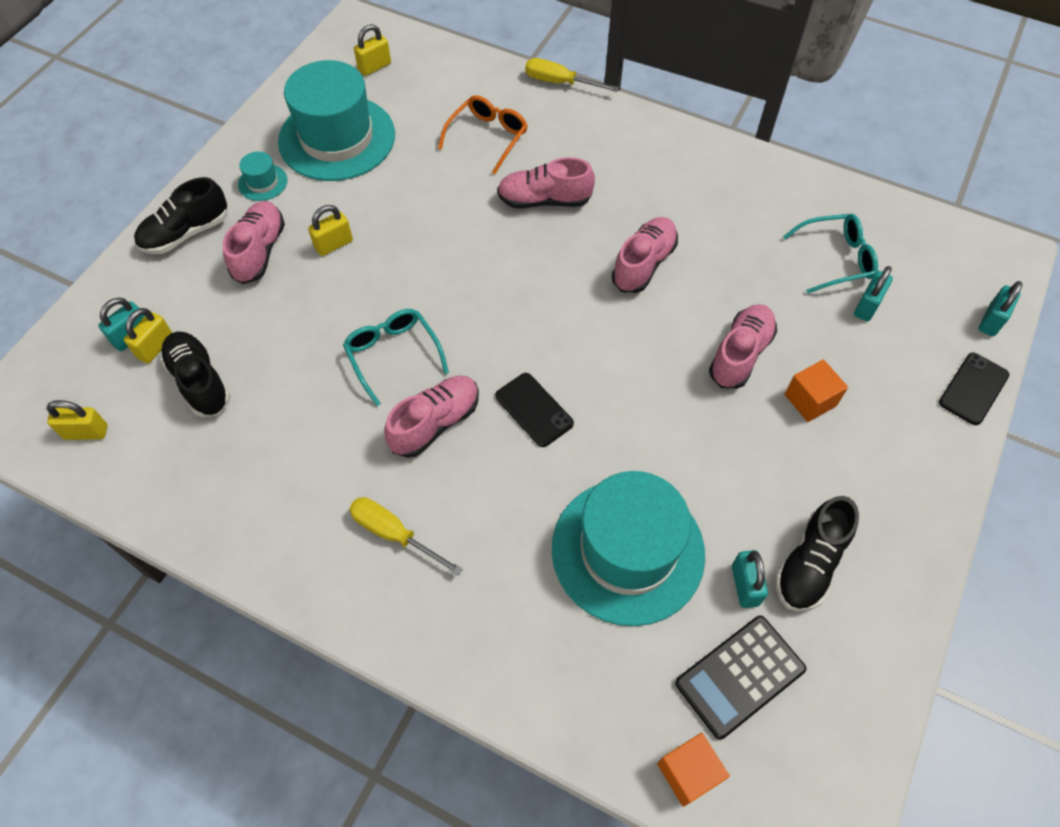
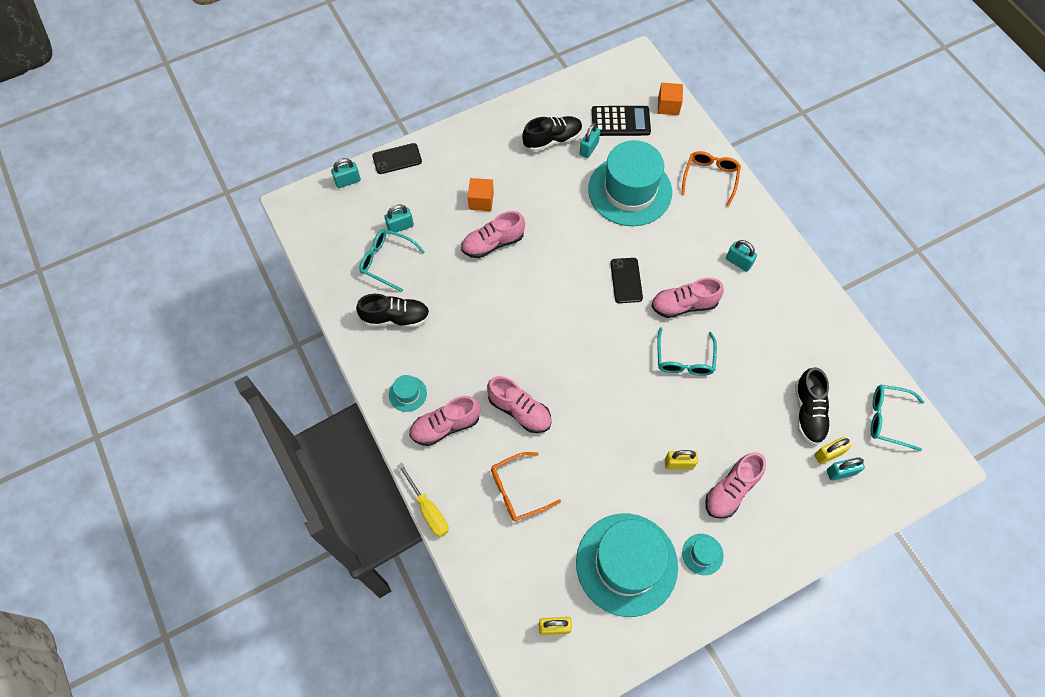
camera: 145 degrees left, 5 degrees up
(86, 432) = (888, 419): yellow padlock -> turquoise glasses
(186, 233) = (776, 540): black shoe -> black shoe (395, 318)
(394, 534) = (738, 262): yellow screwdriver -> turquoise padlock
(521, 660) = (710, 178): none -> orange glasses
(643, 264) = (497, 326): pink shoe -> pink shoe (445, 426)
(672, 153) = (407, 394): none -> turquoise hat

